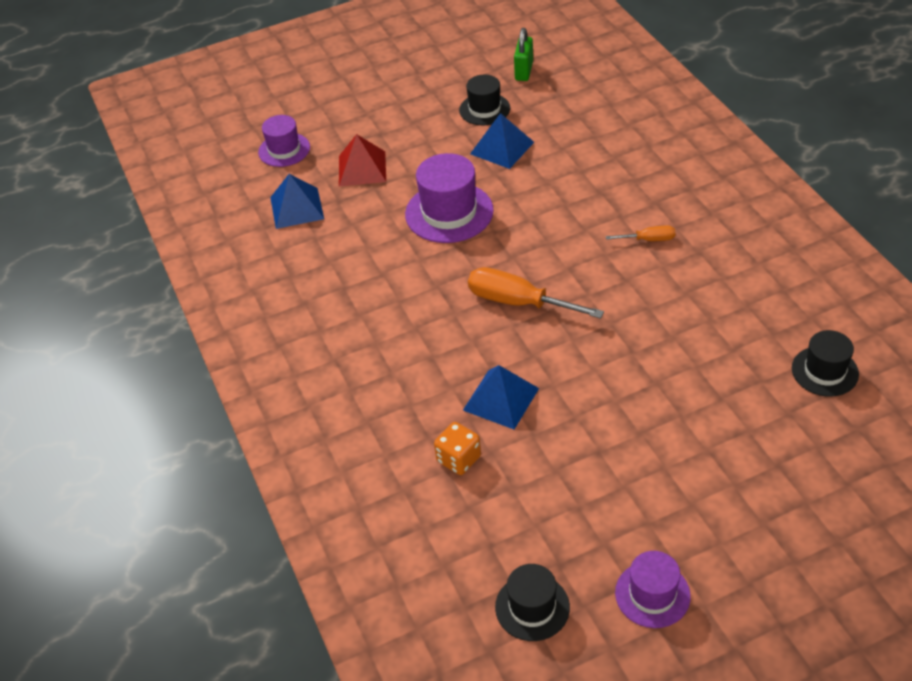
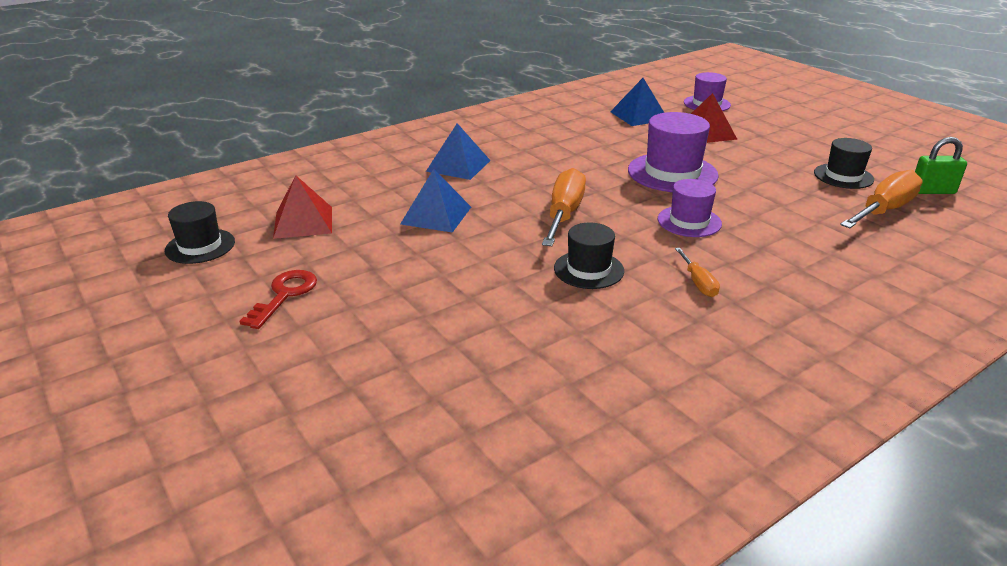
camera: 75 degrees right, 15 degrees down
(458, 459) = (365, 202): orange dice -> none
(493, 514) = (303, 222): none -> red pyramid
(502, 148) = (789, 189): blue pyramid -> blue pyramid (458, 166)
(551, 107) = (884, 210): none -> orange screwdriver
(639, 519) = (284, 295): none -> red key
(652, 594) = (192, 306): purple hat -> purple hat (689, 221)
(824, 371) = (512, 431): black hat -> black hat (588, 270)

